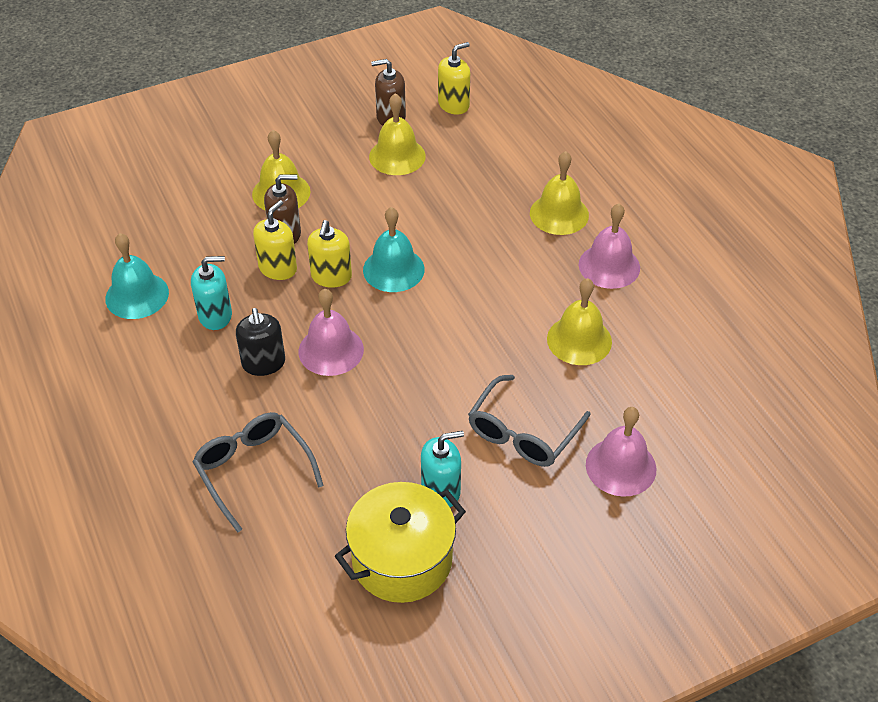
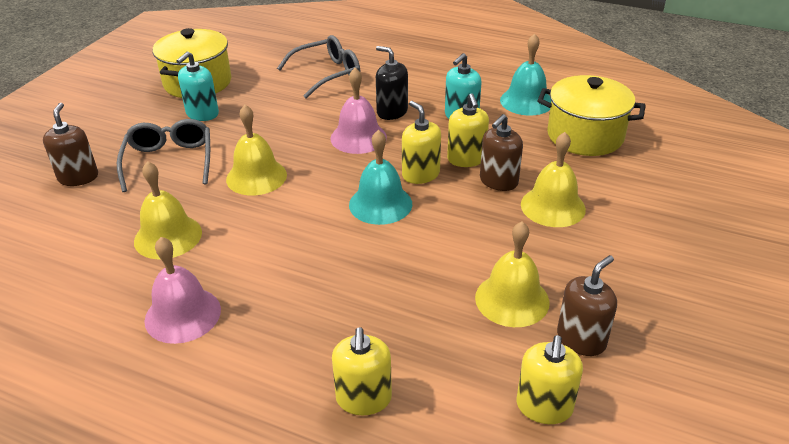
camera: 140 degrees right, 10 degrees down
(158, 230) = (585, 136): none -> yellow pot
(253, 470) = (327, 74): grey glasses -> grey glasses turned 45 degrees counterclockwise
(540, 158) = (363, 398): none -> yellow soap dispenser
(559, 214) = (280, 339): yellow bell -> yellow bell (256, 177)
(621, 466) = (78, 177): pink bell -> brown soap dispenser

